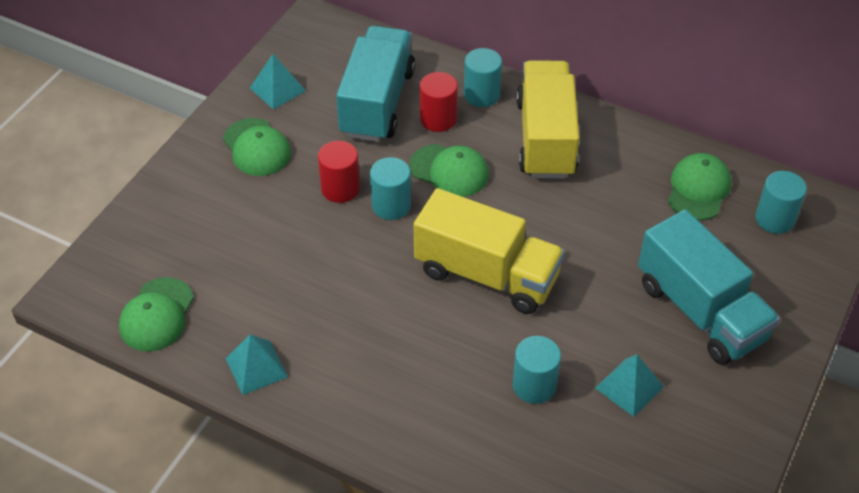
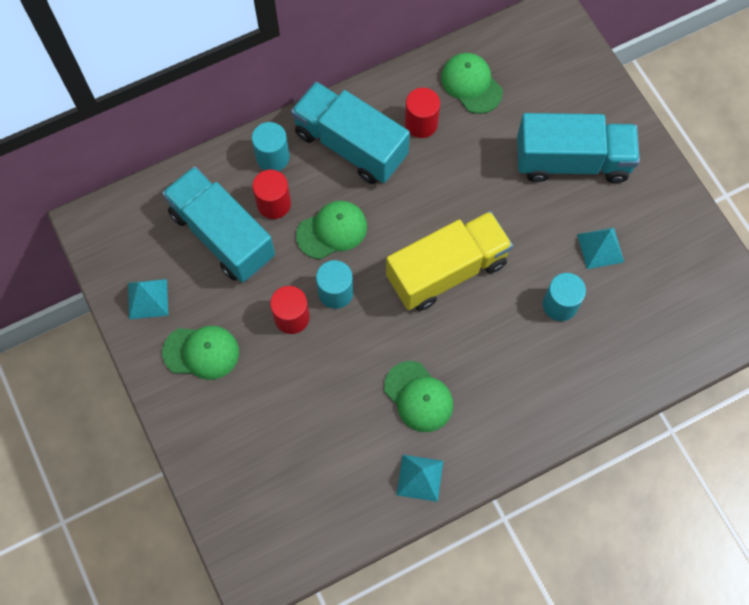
camera: 55 degrees left, 20 degrees up
(157, 315) = (320, 522): green cap -> green cap (418, 397)
(545, 138) = (350, 145): yellow truck -> turquoise truck
(618, 175) = (421, 123): none -> red cylinder
(775, 219) = (530, 59): turquoise cylinder -> none

